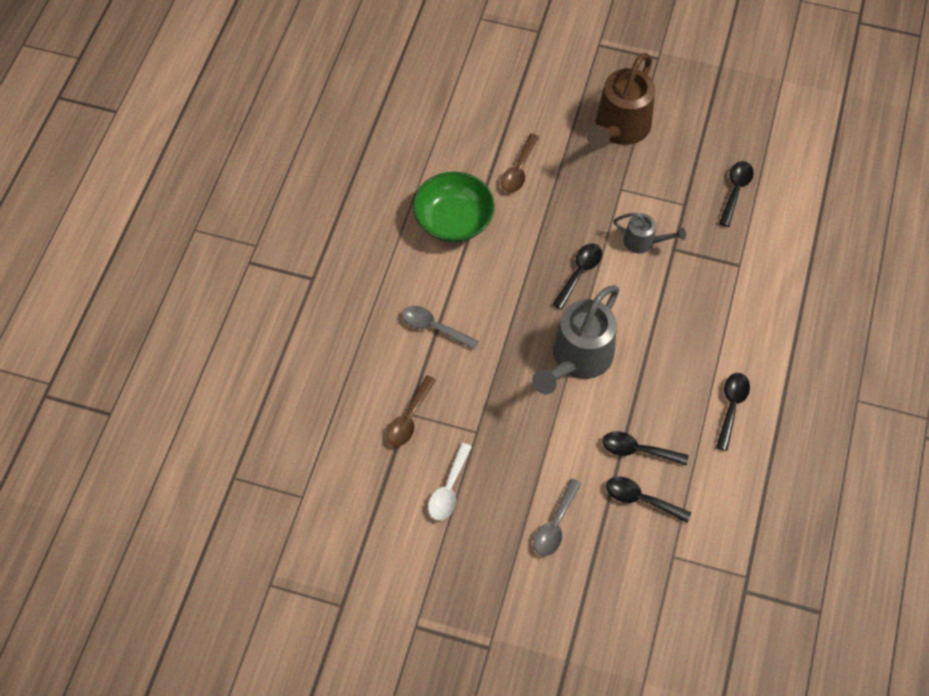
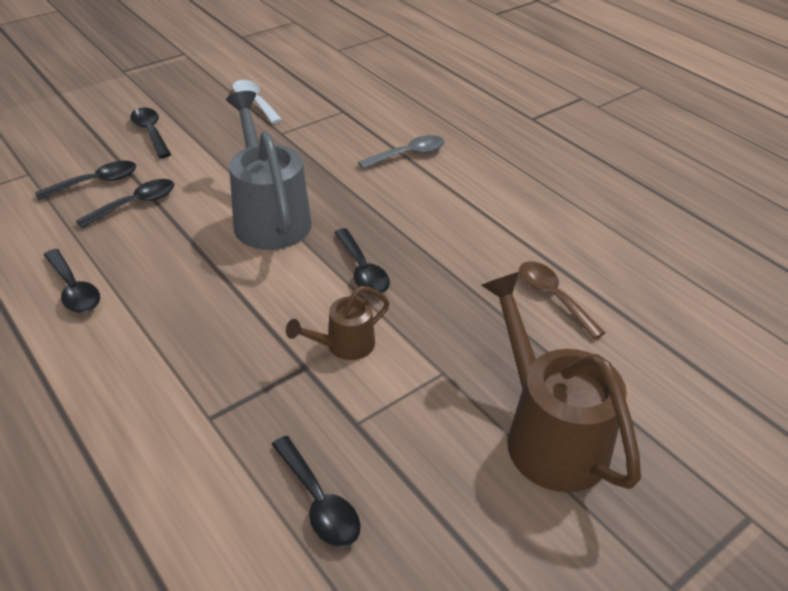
camera: 125 degrees right, 20 degrees down
(409, 418) = (338, 109): brown spoon -> none
(454, 220) = (523, 218): green bowl -> none
(555, 525) = (151, 132): grey spoon -> black spoon
(644, 242) = (343, 346): grey watering can -> brown watering can

